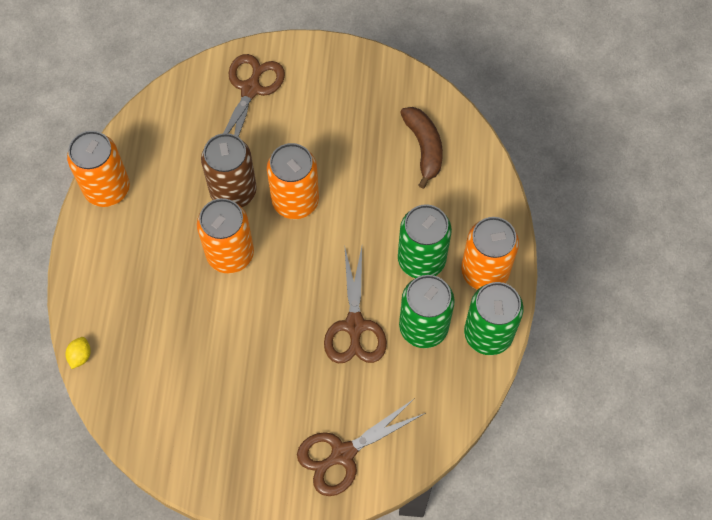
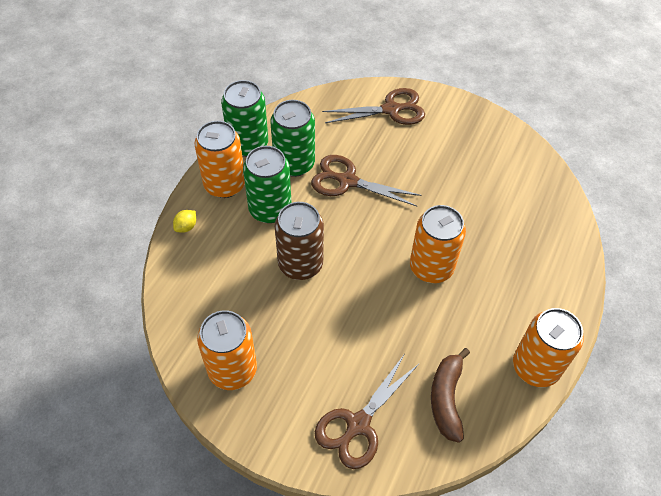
camera: 160 degrees left, 10 degrees down
(80, 356) = (579, 230): yellow lemon -> yellow lemon (186, 227)
(233, 191) = (411, 321): brown can -> brown can (300, 264)
(295, 201) = (356, 293): orange can -> orange can (232, 370)
(354, 326) = (347, 181): brown scissors -> brown scissors turned 90 degrees counterclockwise
(424, 148) = (215, 299): brown banana -> brown banana (446, 398)

